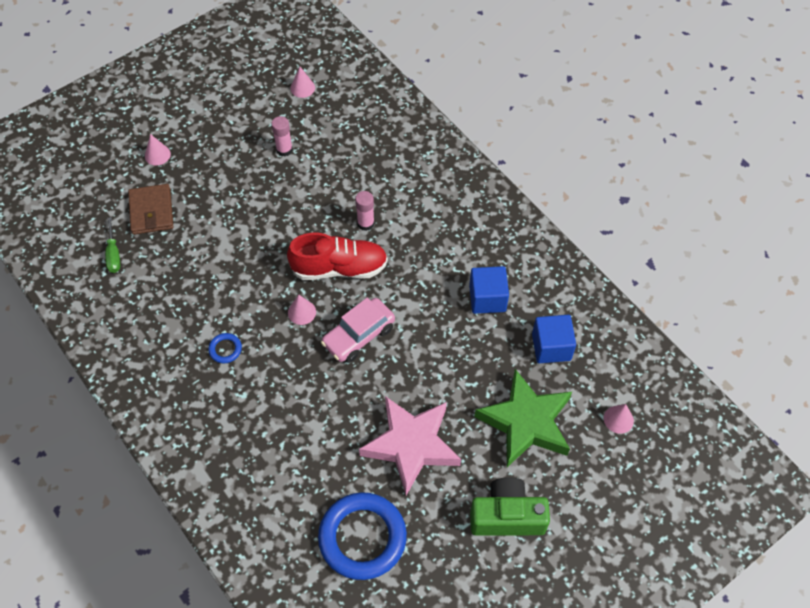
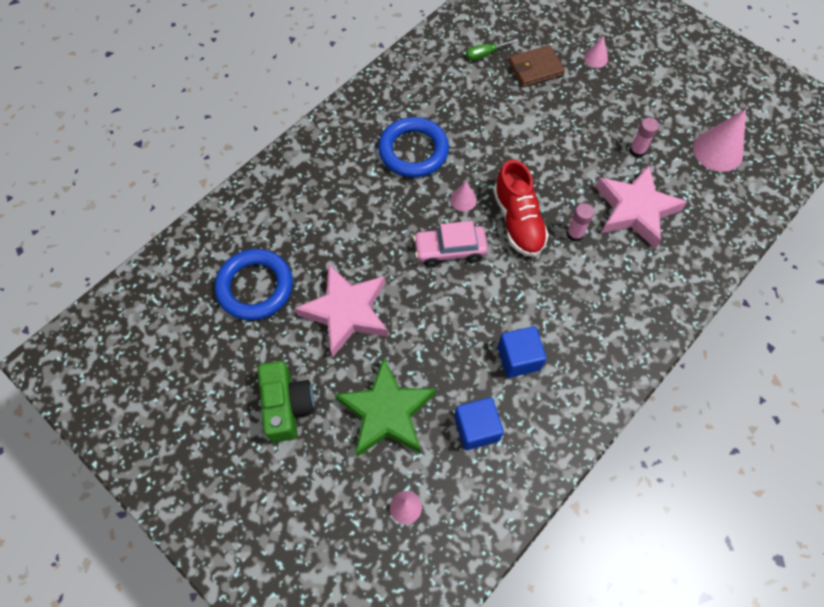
camera: 80 degrees right, 5 degrees up
(225, 349) = (413, 151): blue ring -> blue ring, size x2.40
(302, 88) = (717, 151): pink cone -> pink cone, size x1.94
(351, 168) = (635, 210): none -> pink star
(358, 335) = (449, 250): pink car -> pink car turned 45 degrees counterclockwise

